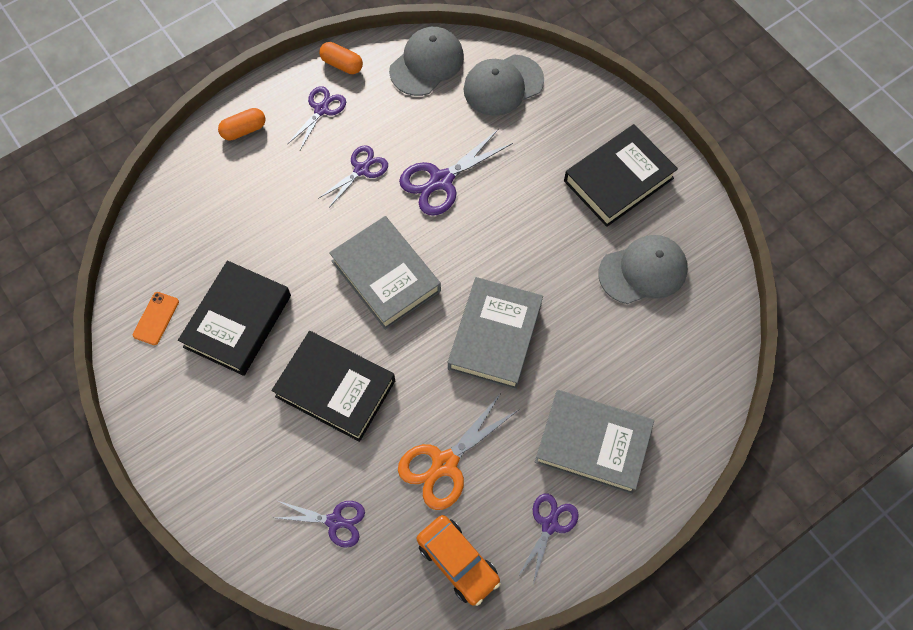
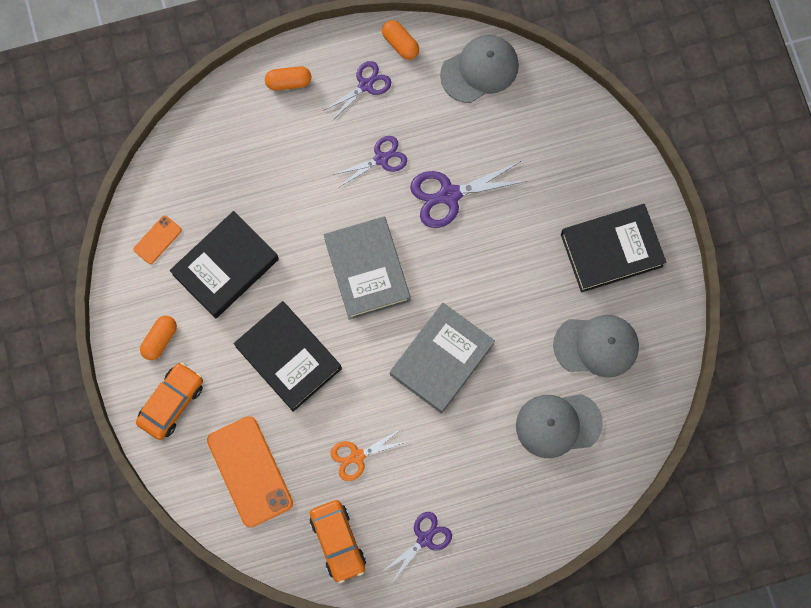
camera: 20 degrees right, 10 degrees up
(190, 417) = (160, 340): none -> orange capsule
(224, 479) = (171, 403): none -> orange car
(334, 521) = (250, 471): purple scissors -> orange phone
(445, 464) = (357, 456): orange scissors -> orange scissors, size x0.65
(503, 85) = (542, 117): grey cap -> grey cap (558, 424)
(592, 444) = (488, 484): grey book -> none

